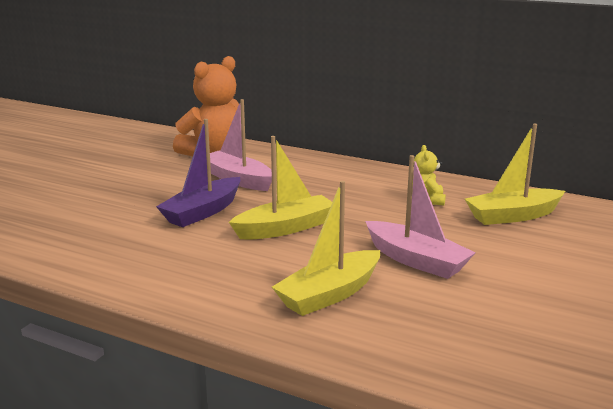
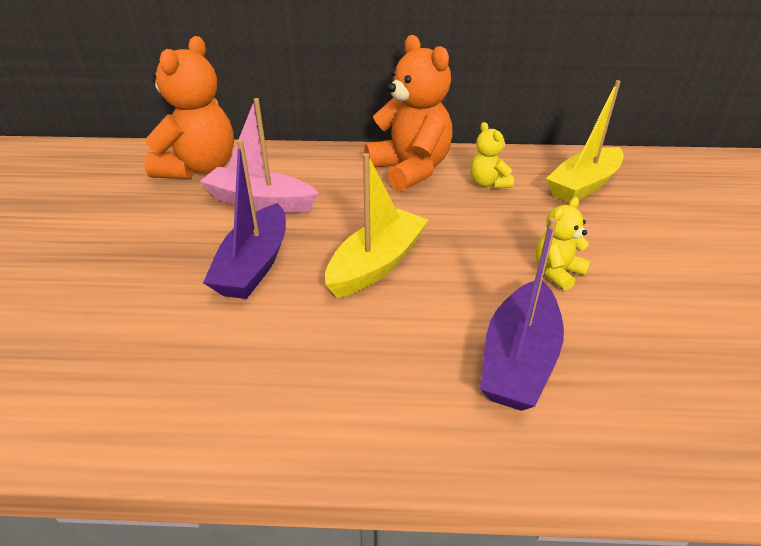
camera: 25 degrees left, 15 degrees up
(329, 294) = (519, 359): yellow boat -> purple boat
(371, 181) = (410, 170): none -> orange teddy bear
(416, 260) = (557, 272): pink boat -> yellow teddy bear

